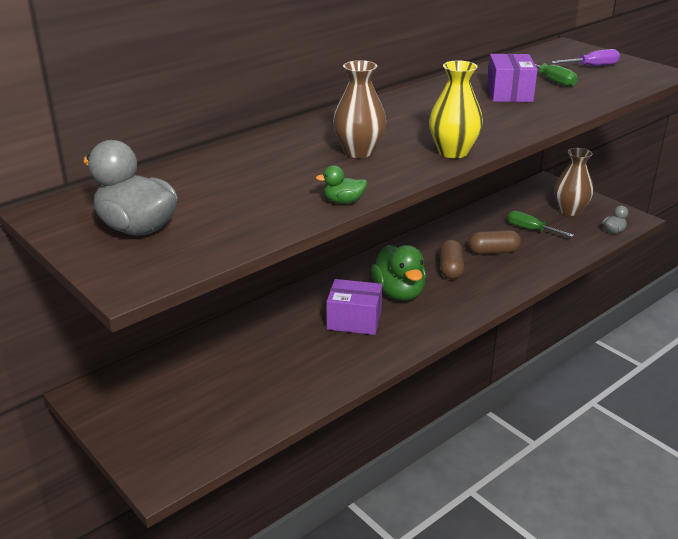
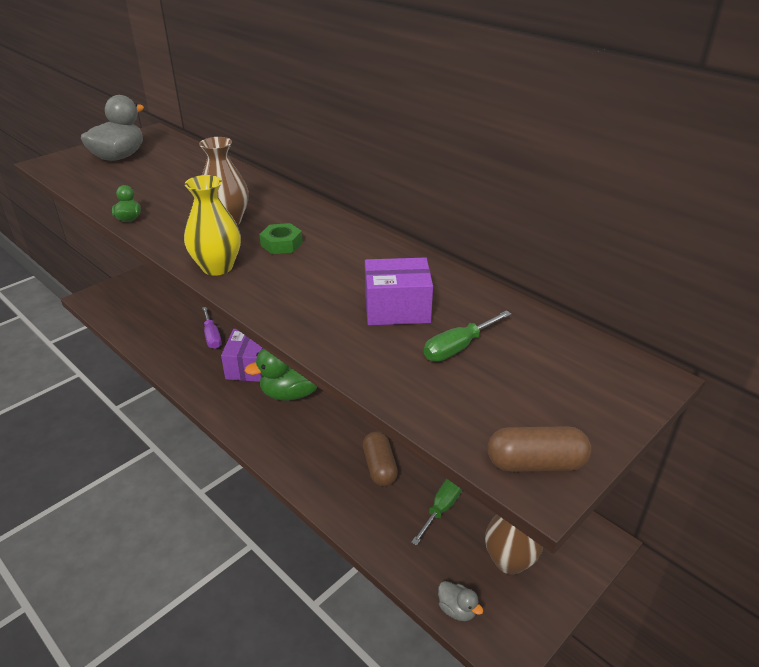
camera: 85 degrees right, 5 degrees up
(408, 128) = (281, 244): none -> green nut
(450, 269) = (339, 429): brown capsule -> brown capsule (535, 463)
(592, 66) = (542, 395): purple screwdriver -> purple screwdriver (212, 336)

